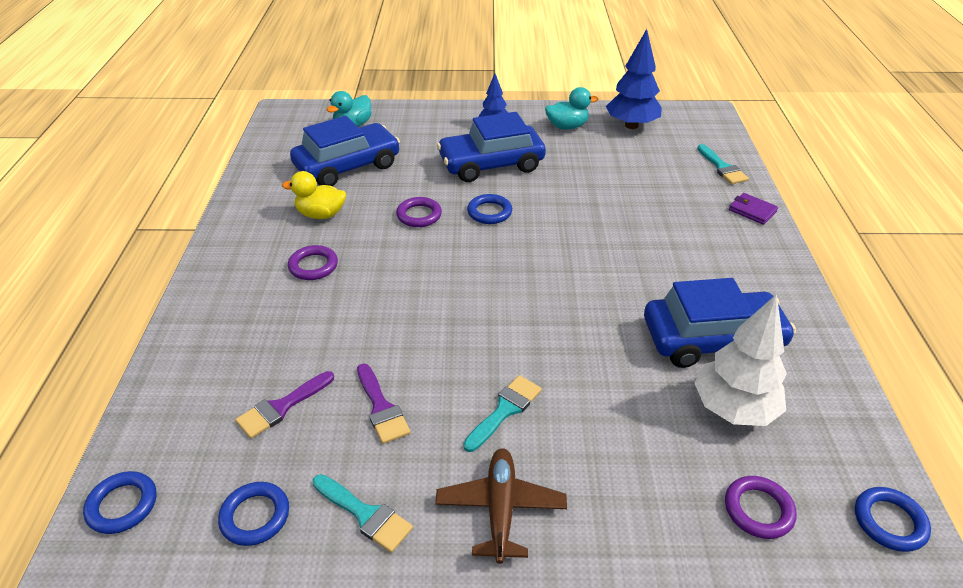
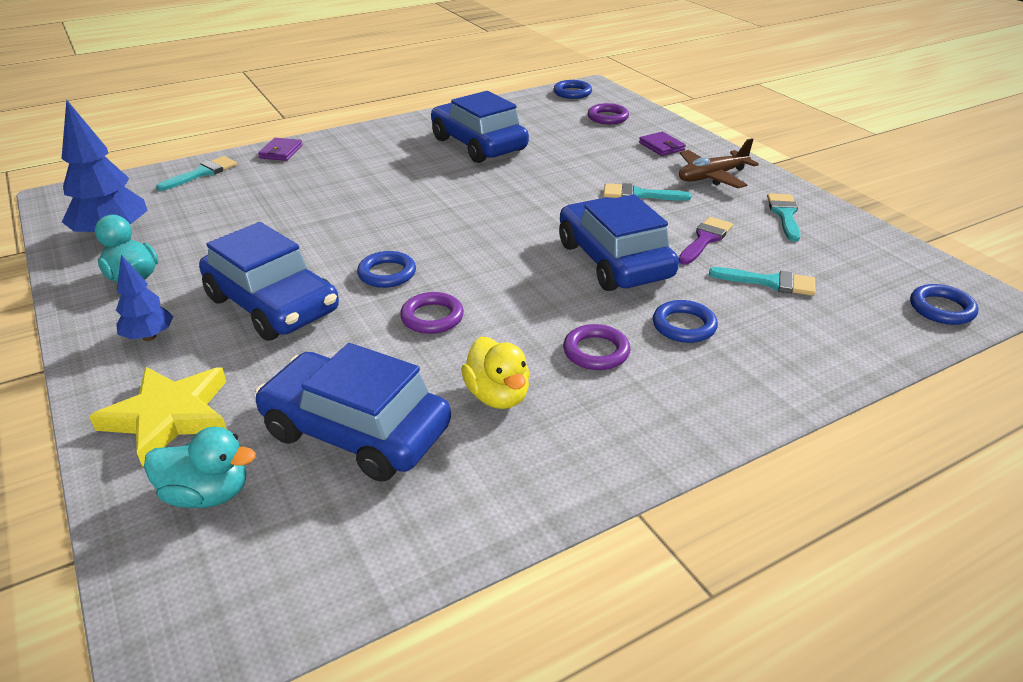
camera: 120 degrees left, 5 degrees down
(255, 516) = (851, 251): blue ring -> blue ring (684, 326)
(281, 407) = (769, 282): purple brush -> turquoise brush
(404, 327) = (614, 260): none -> blue car
(417, 123) = (169, 416): none -> yellow star
(621, 513) = (661, 146): none -> purple wallet
(733, 409) = (540, 131): white tree -> none

